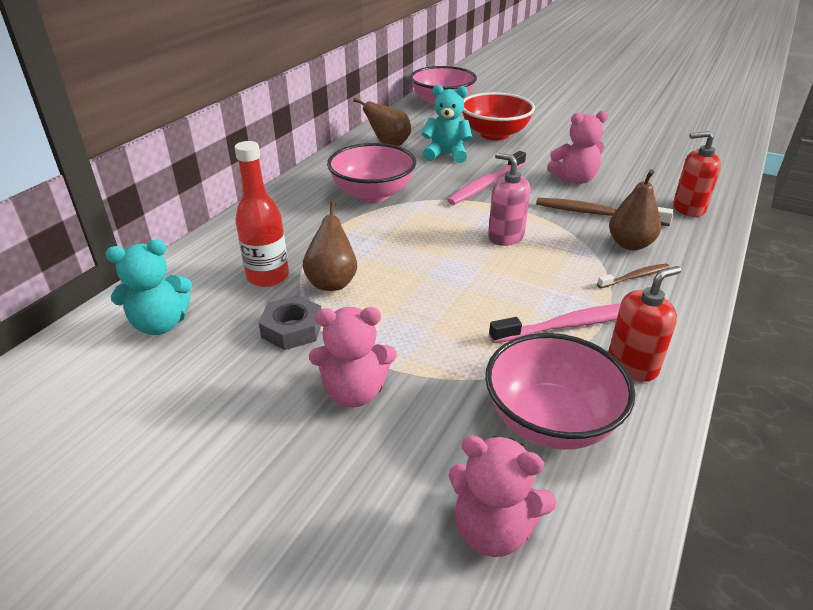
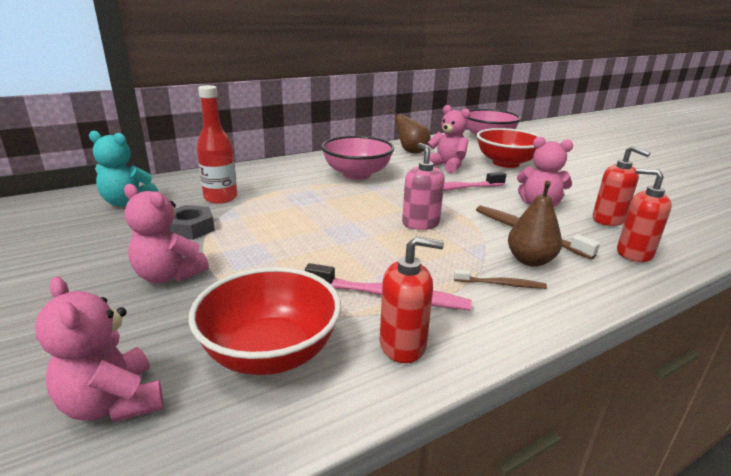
camera: 30 degrees right, 10 degrees down
(332, 282) = (254, 212): brown pear -> none
(446, 154) = (447, 166): turquoise teddy bear -> pink teddy bear
(550, 421) = (270, 353): pink bowl -> red bowl
(640, 178) = (608, 220): none -> red soap dispenser

